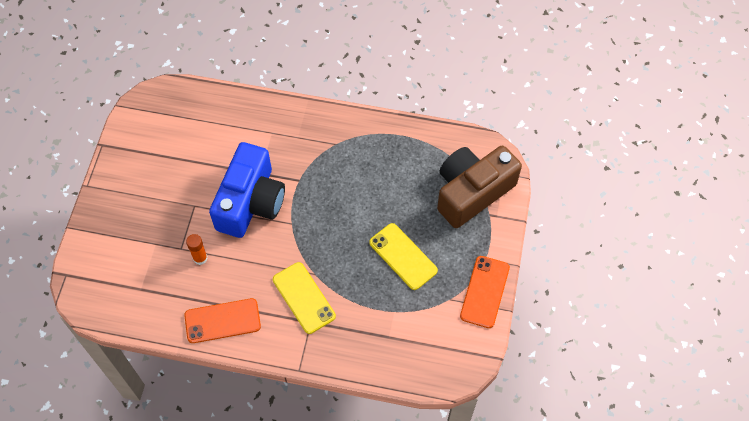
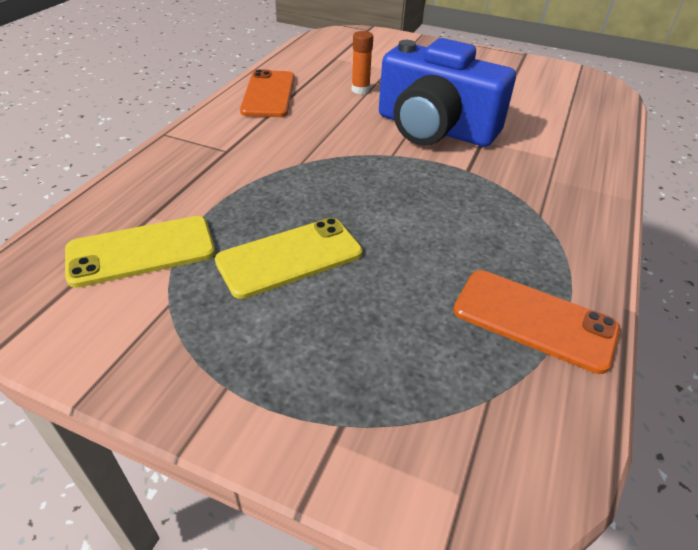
camera: 100 degrees right, 20 degrees down
(303, 298) = (267, 150): yellow phone -> yellow phone (141, 251)
(472, 192) = (412, 402): brown camera -> none
(485, 292) = (148, 367): orange phone -> orange phone (534, 320)

